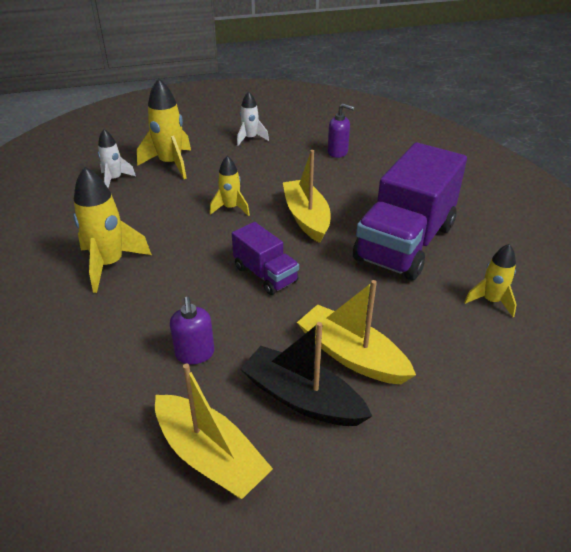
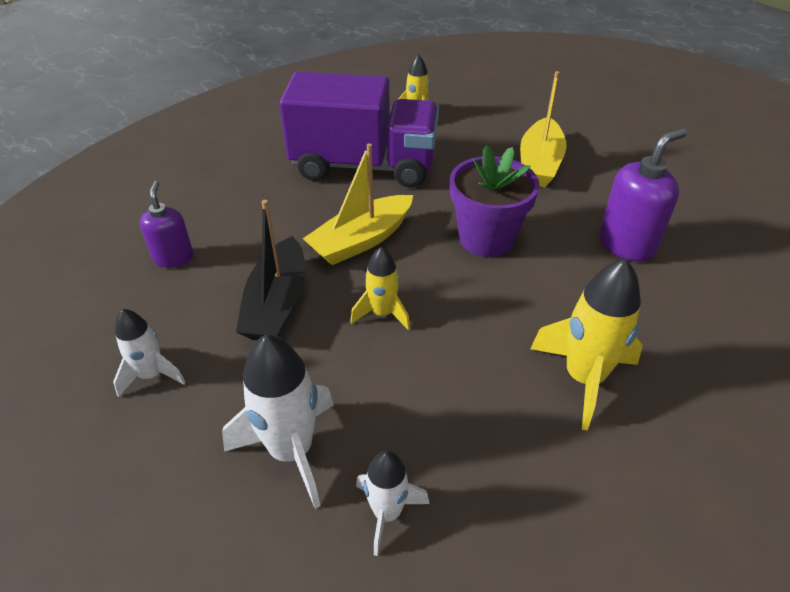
camera: 115 degrees left, 5 degrees up
(171, 164) = (291, 451): yellow rocket -> white rocket
(195, 354) = (626, 244): purple soap dispenser -> purple soap dispenser, size x1.55
(210, 456) = (695, 200): yellow boat -> none
(265, 274) = (486, 238): purple truck -> purple flower pot
(302, 398) = (604, 175): black boat -> black boat (277, 304)

